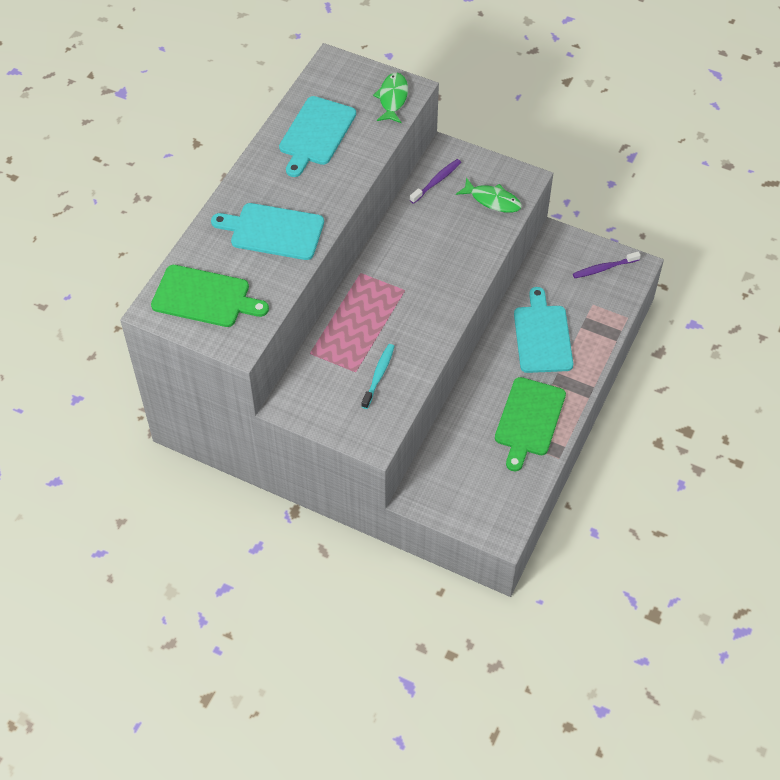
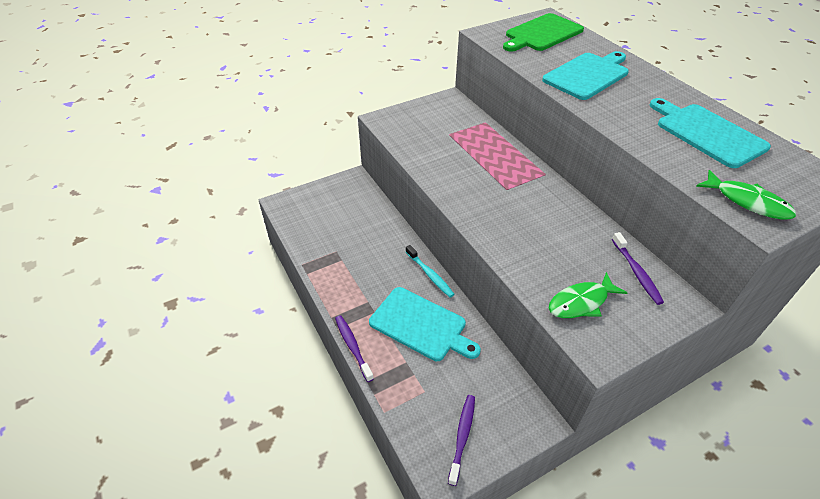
camera: 125 degrees right, 10 degrees down
(378, 375) = (434, 142): turquoise toothbrush -> turquoise toothbrush (430, 275)
(529, 420) = (350, 266): green cutting board -> none
(599, 366) = (353, 347): none -> purple toothbrush

